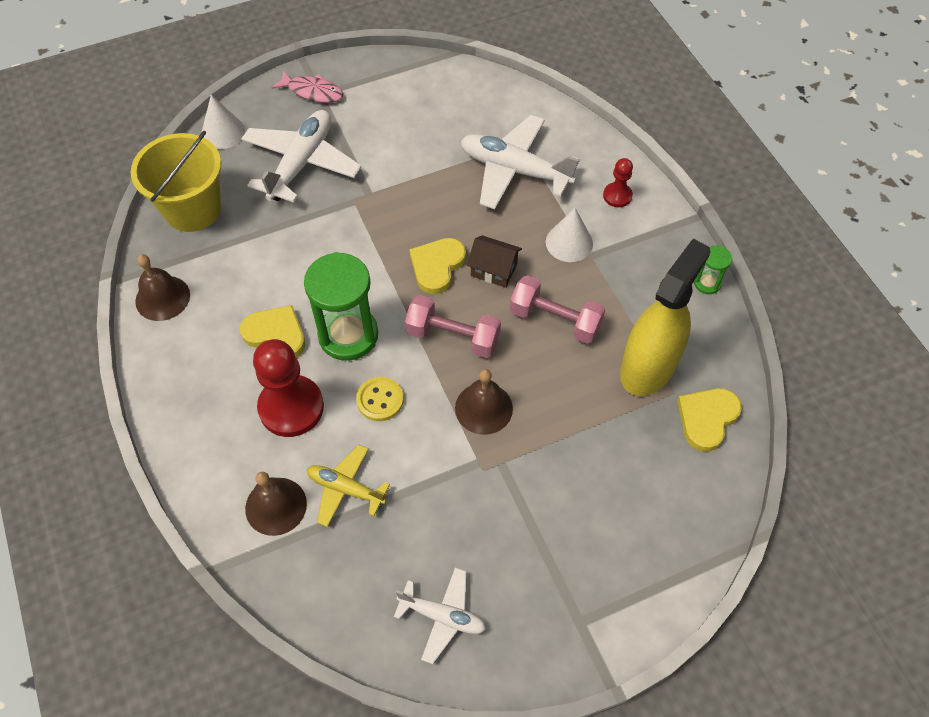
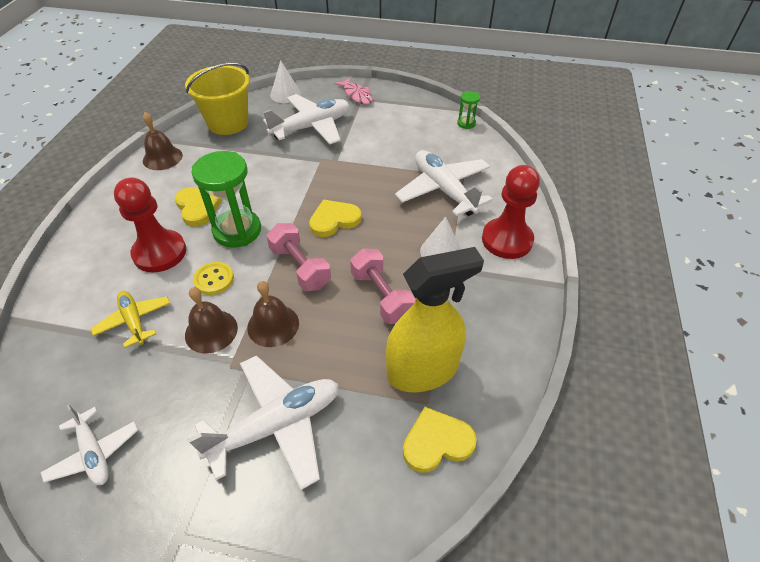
camera: 35 degrees right, 10 degrees down
(276, 506) = (86, 305): brown bell -> brown bell (211, 331)
(494, 270) = (369, 241): brown house -> none
(573, 490) = (276, 425): none -> white plane
(617, 196) = (507, 240): red pawn -> red pawn, size x1.96
(707, 283) = (529, 337): green hourglass -> green hourglass (466, 123)

